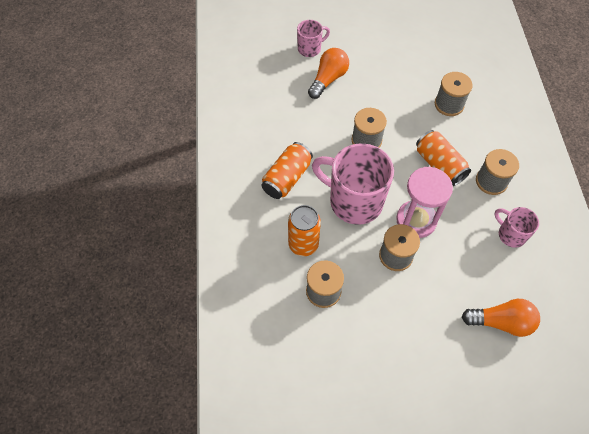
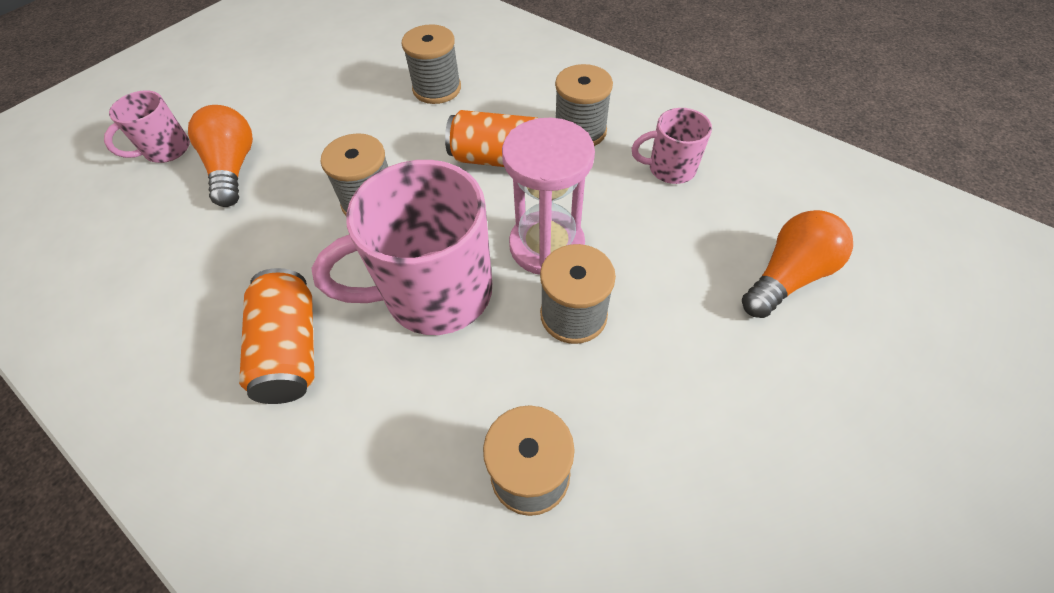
camera: 45 degrees left, 5 degrees down
(303, 244) = (420, 429): orange can -> none
(310, 49) = (166, 150): pink mug -> pink mug turned 150 degrees counterclockwise

